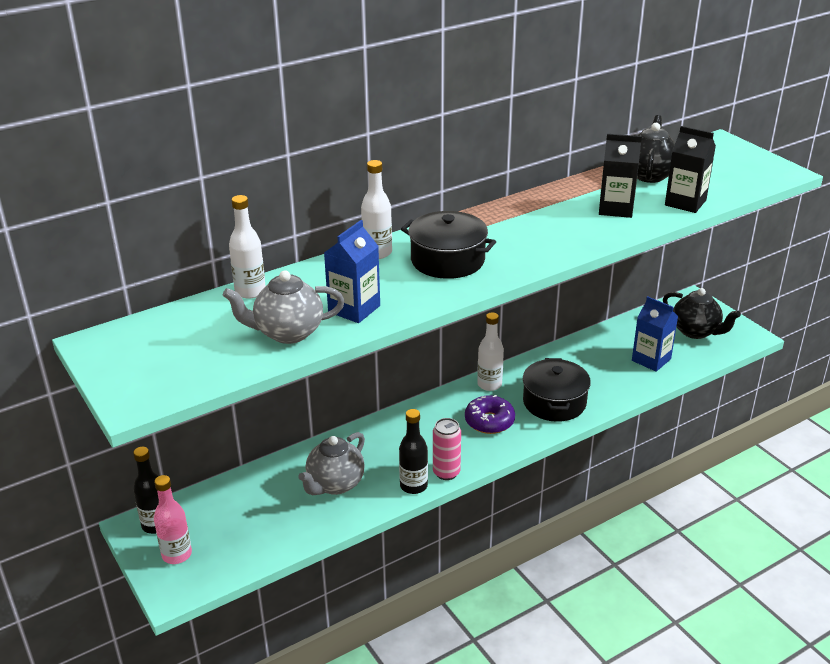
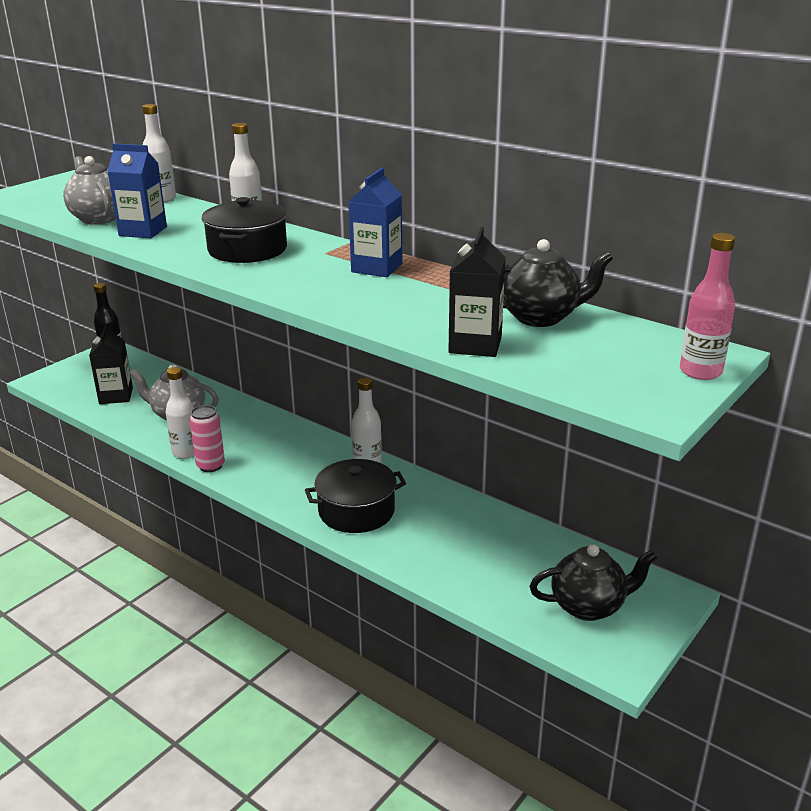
camera: 70 degrees right, 5 degrees down
(177, 554) = (80, 372): pink bottle -> pink bottle (700, 372)
(413, 486) = (186, 452): black bottle -> white bottle
(489, 421) = (302, 475): purple donut -> none
(616, 208) = (422, 308): black carton -> black carton (116, 396)
(651, 360) = (489, 572): blue carton -> blue carton (377, 268)
(696, 331) = (588, 606): black teapot -> black teapot turned 120 degrees counterclockwise

